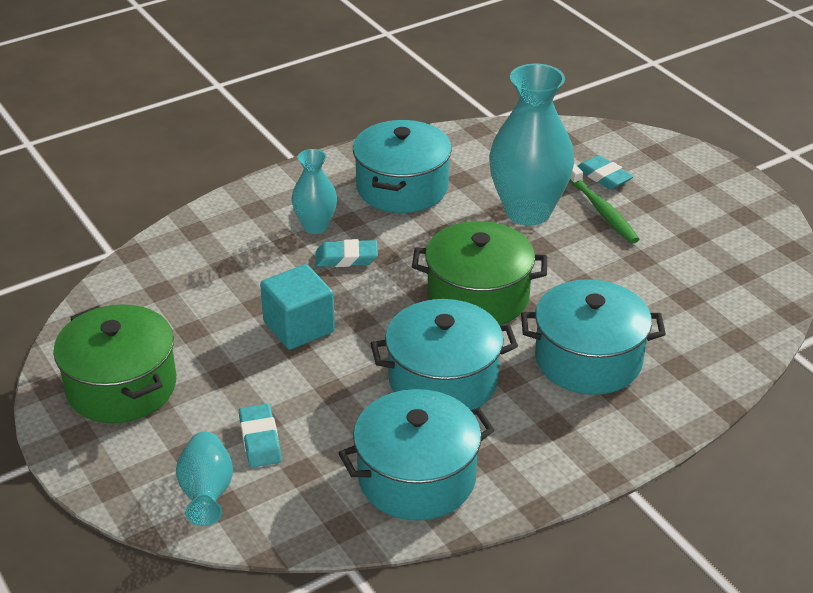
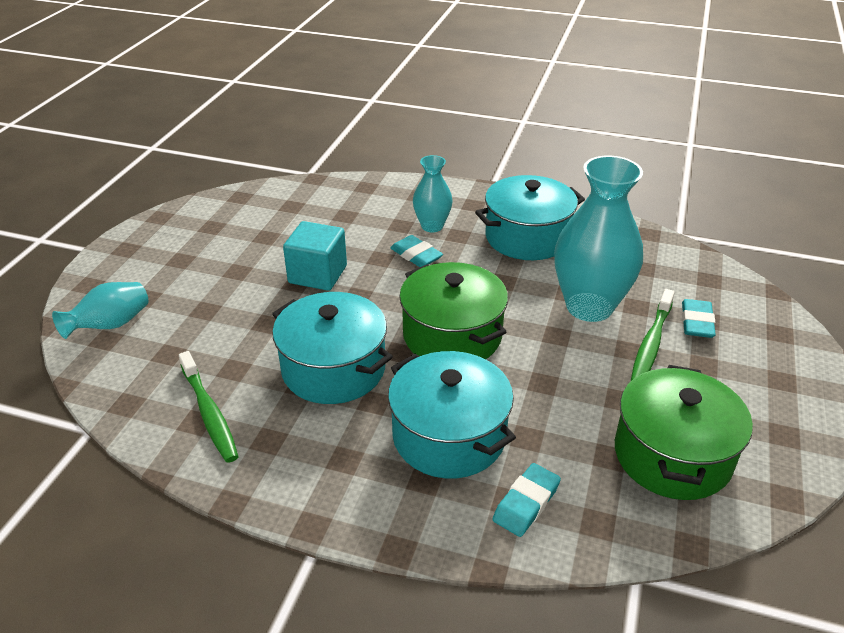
camera: 50 degrees right, 0 degrees up
(121, 386) = (184, 240): green pot -> green pot (672, 455)
(260, 440) = (184, 319): turquoise eraser -> turquoise eraser (526, 503)
(417, 478) = (209, 413): turquoise pot -> green toothbrush

